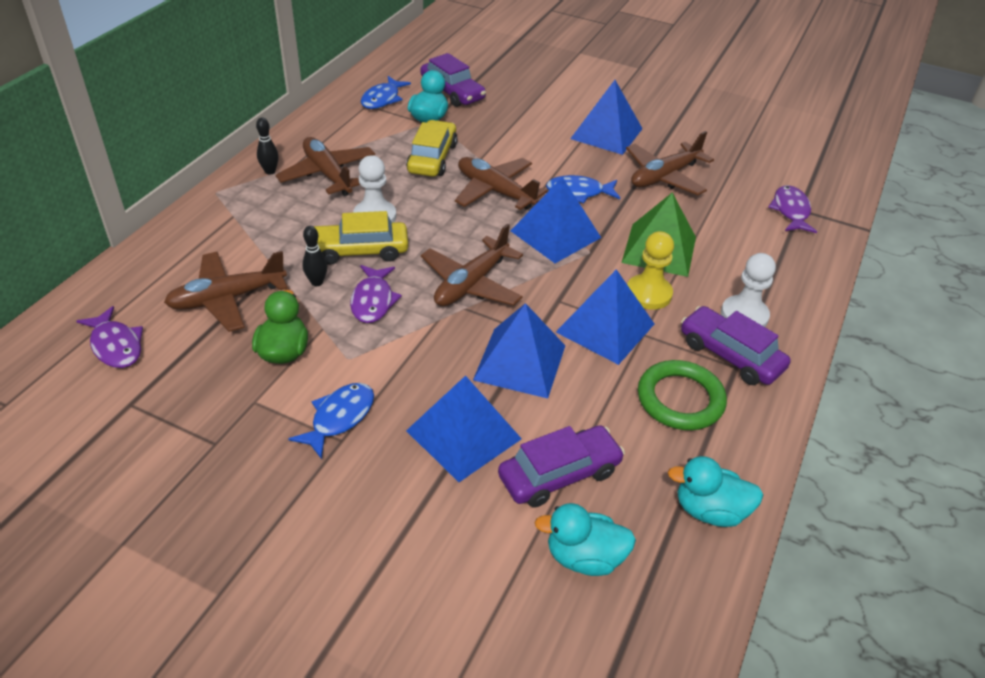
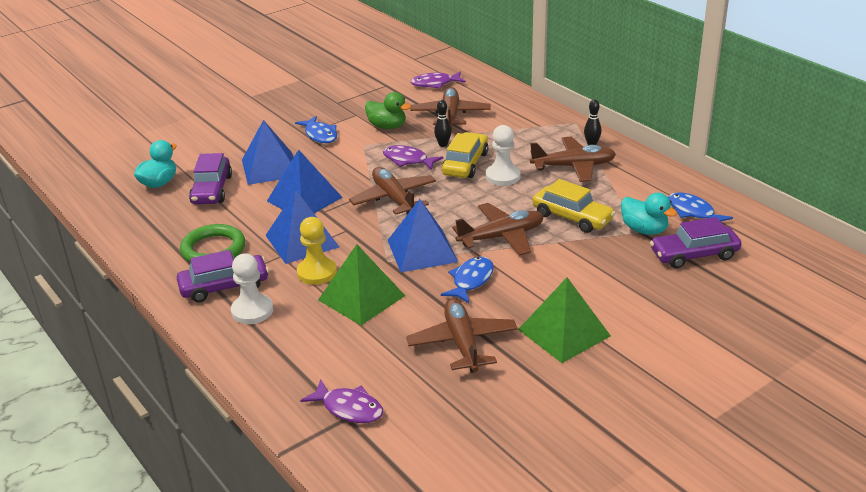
camera: 120 degrees right, 10 degrees down
(606, 133) = (564, 332): blue pyramid -> green pyramid
(710, 510) = (134, 230): turquoise duck -> none

